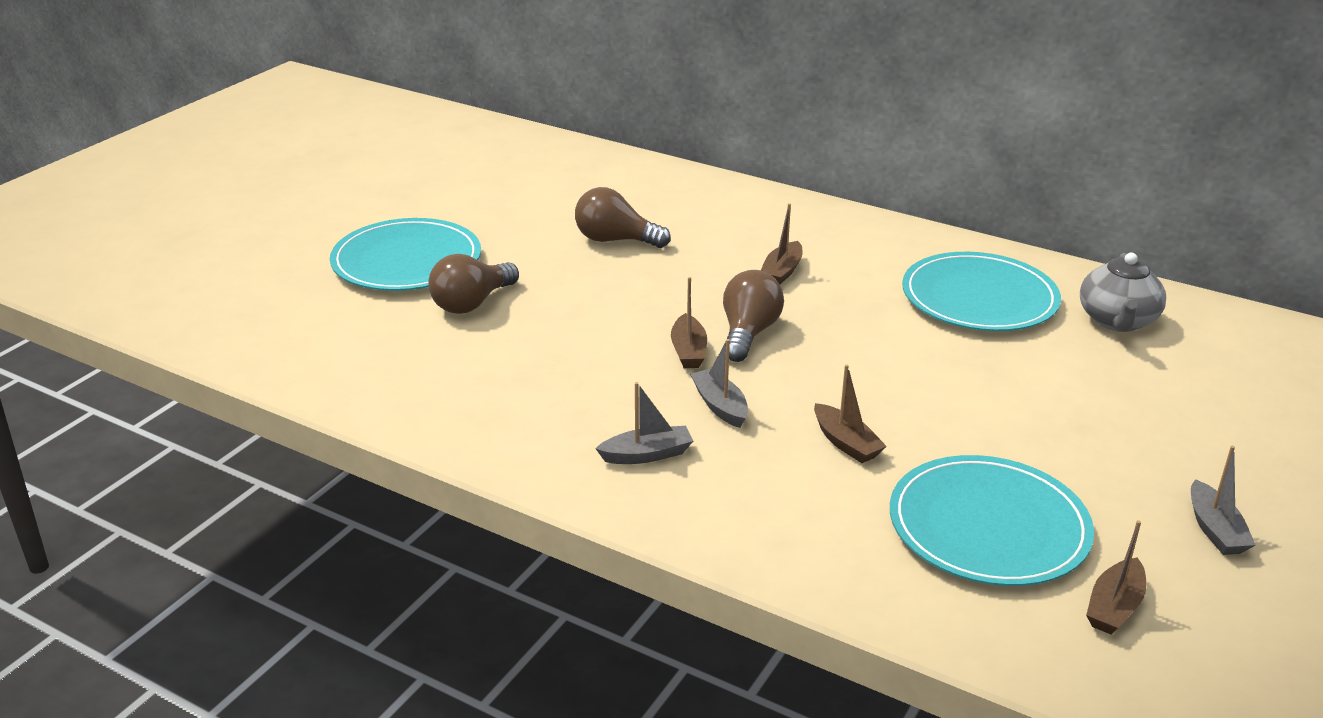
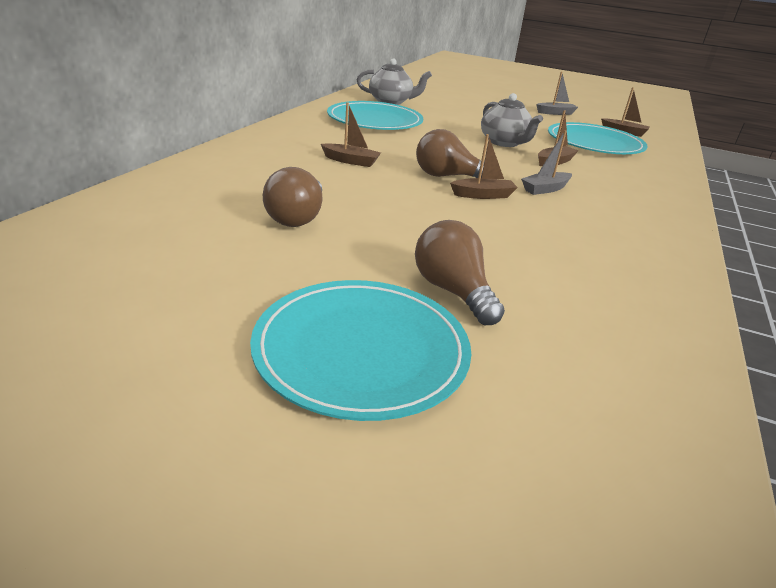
camera: 100 degrees left, 0 degrees up
(472, 303) = (453, 291): brown light bulb -> brown light bulb turned 150 degrees counterclockwise
(647, 455) = (621, 212): grey boat -> none
(928, 409) = (504, 143): none -> grey teapot

